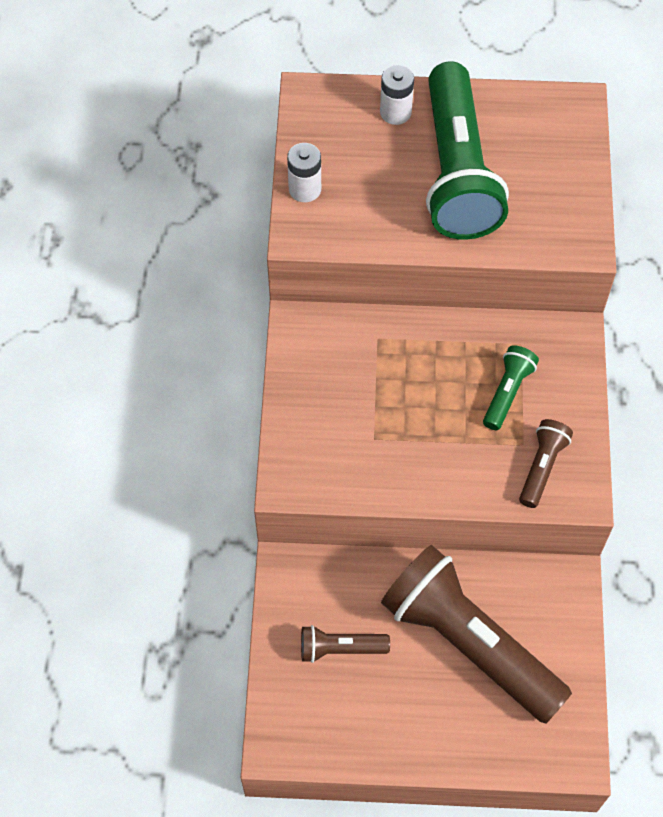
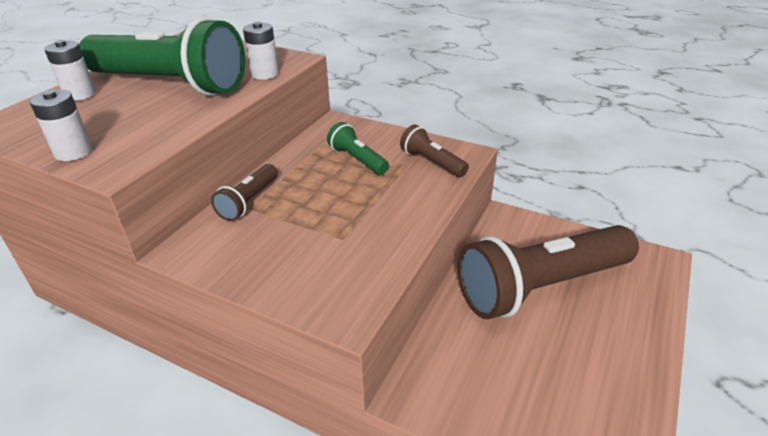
camera: 65 degrees left, 25 degrees down
(340, 648) = (518, 381): brown flashlight -> brown flashlight (249, 201)
(528, 240) = (265, 74): none -> white battery

